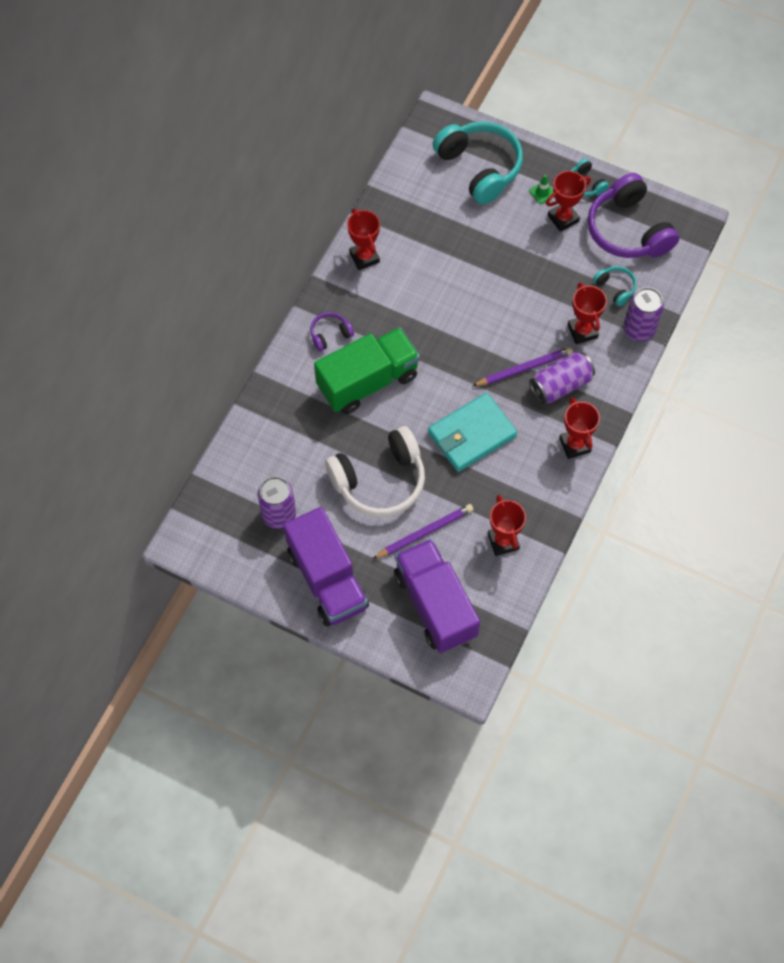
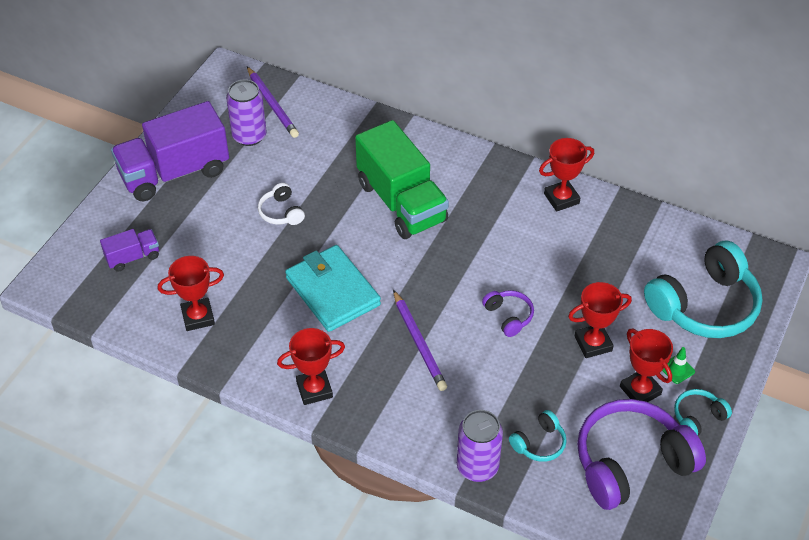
camera: 90 degrees right, 15 degrees down
(330, 334) = (459, 171): purple headphones -> purple headphones (508, 316)
(379, 480) = (281, 212): white headphones -> white headphones, size x0.46
(424, 533) = (216, 249): purple pencil -> purple pencil (272, 104)
(435, 604) = (133, 257): purple truck -> purple truck, size x0.47
(560, 385) = (396, 378): purple can -> none
(582, 331) = (472, 404): red trophy -> red trophy (593, 343)

